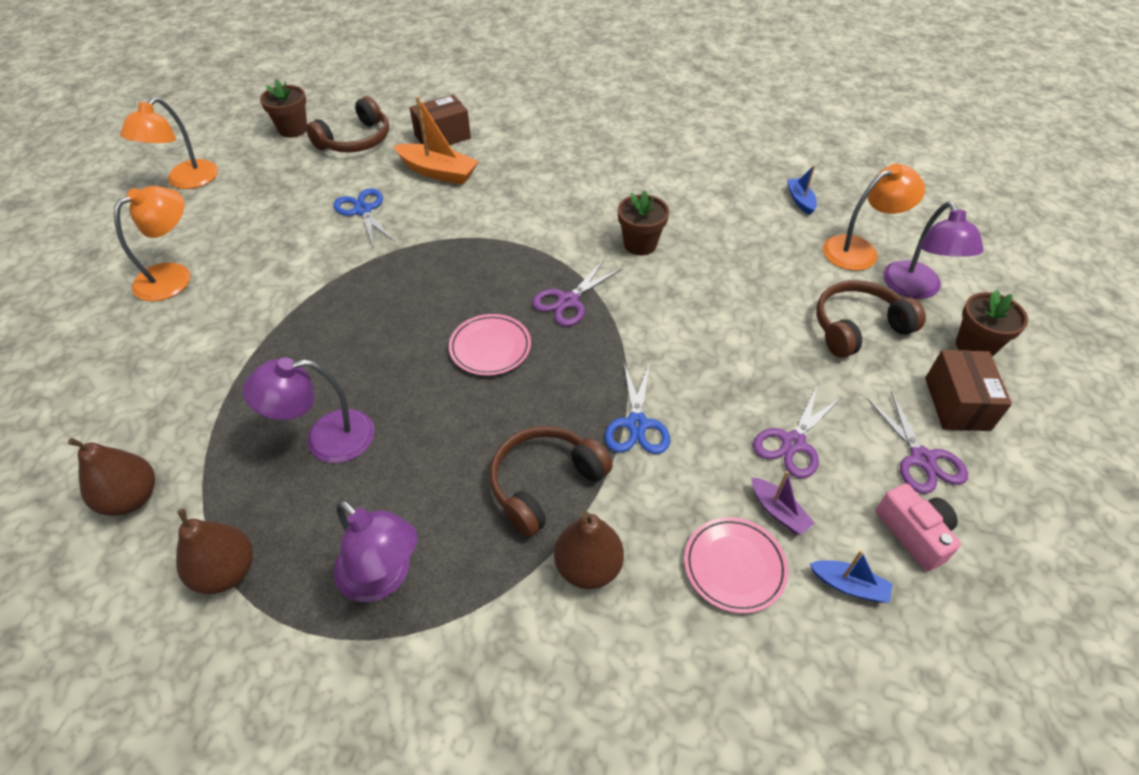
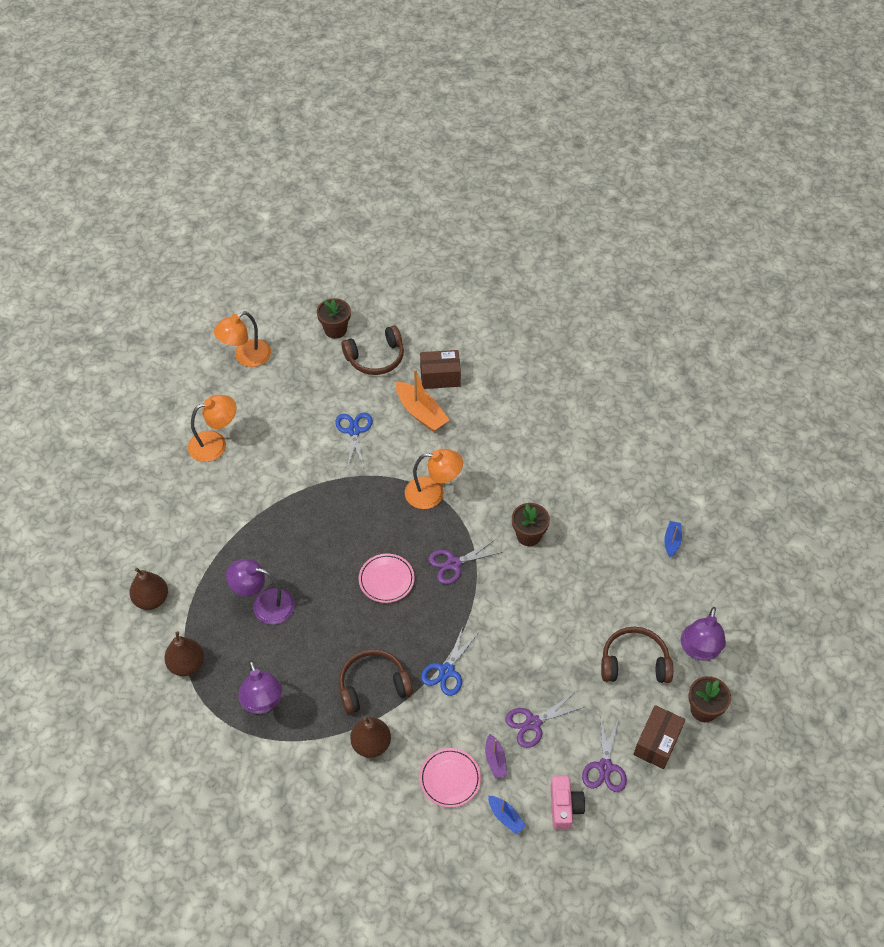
camera: 25 degrees right, 5 degrees up
(859, 250) = (683, 602): orange lamp -> orange lamp (433, 493)

